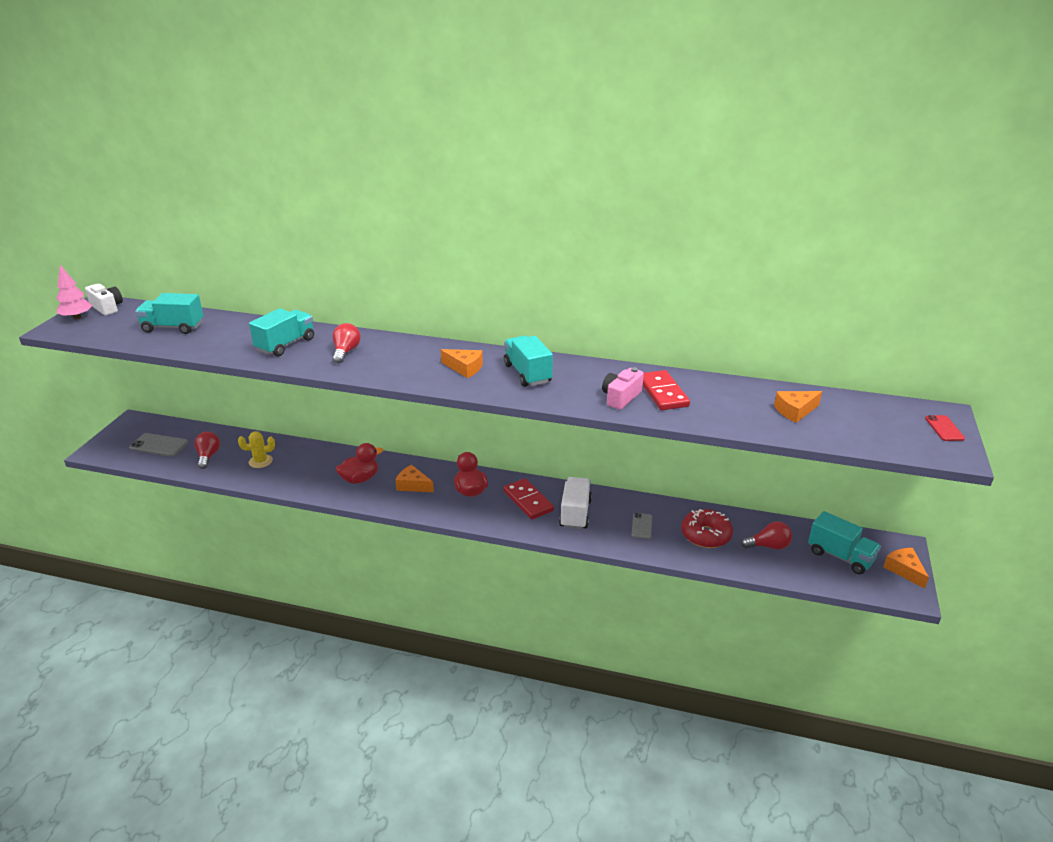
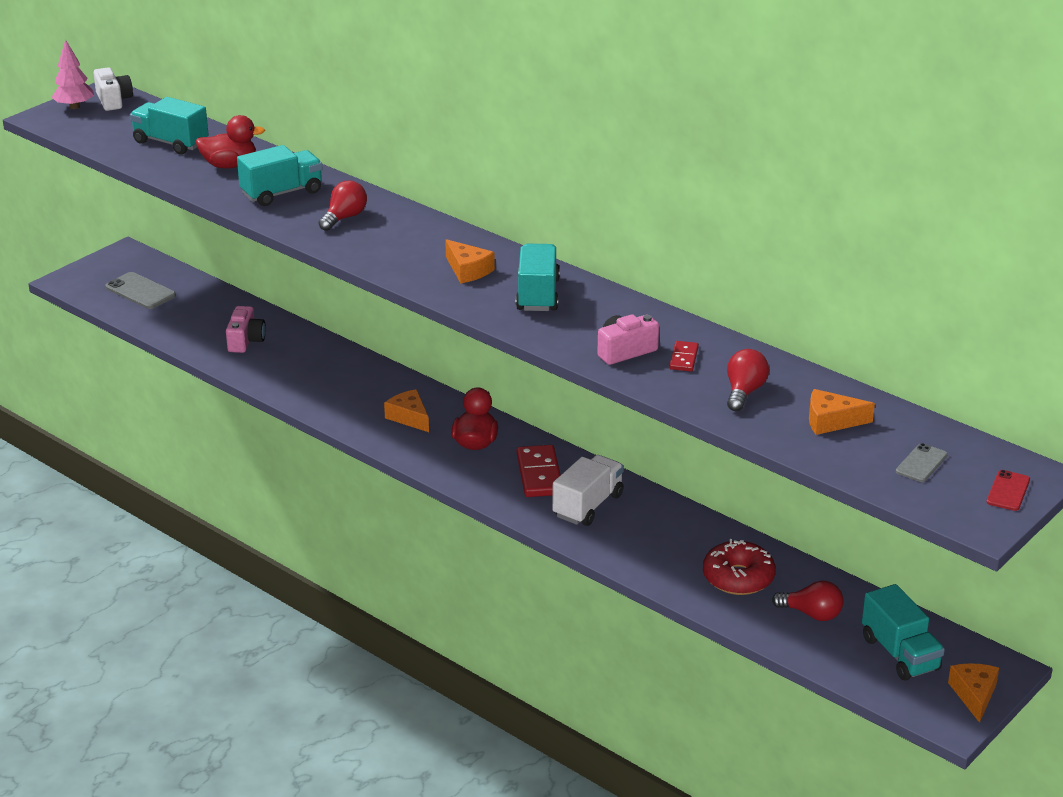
camera: 25 degrees right, 0 degrees up
(208, 456) = (189, 319): red light bulb -> red light bulb (744, 392)
(260, 461) = (245, 341): yellow cactus -> pink camera
(360, 479) = (350, 393): red duck -> red duck (230, 165)
(642, 526) = (662, 544): grey phone -> grey phone (921, 463)
(663, 393) = (684, 358): red domino -> red domino, size x0.55

